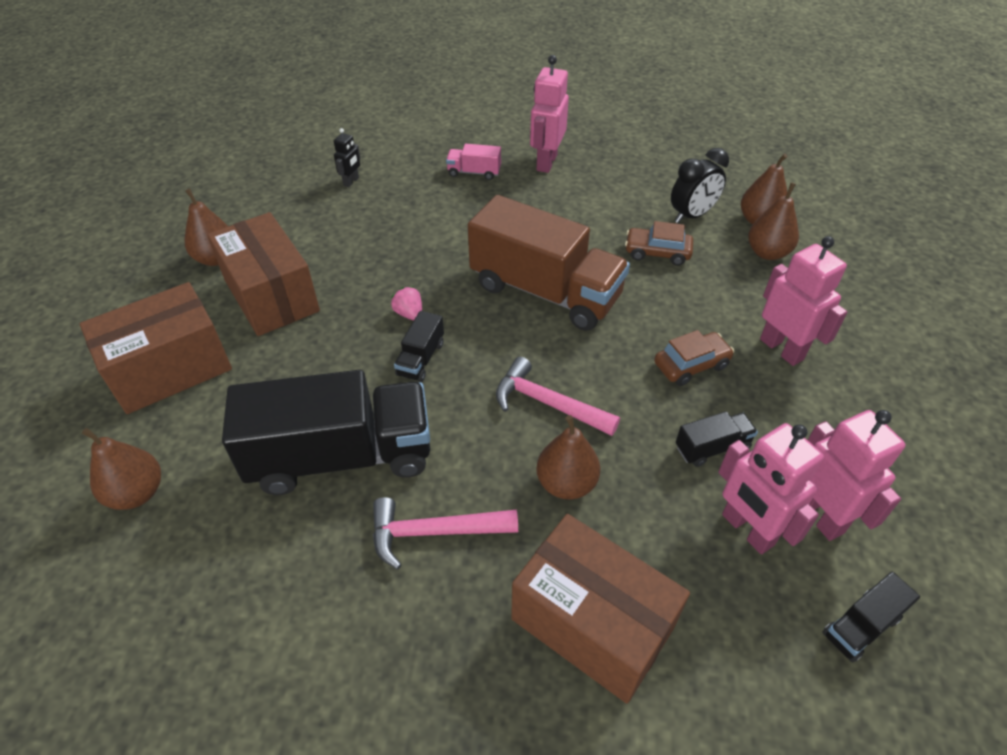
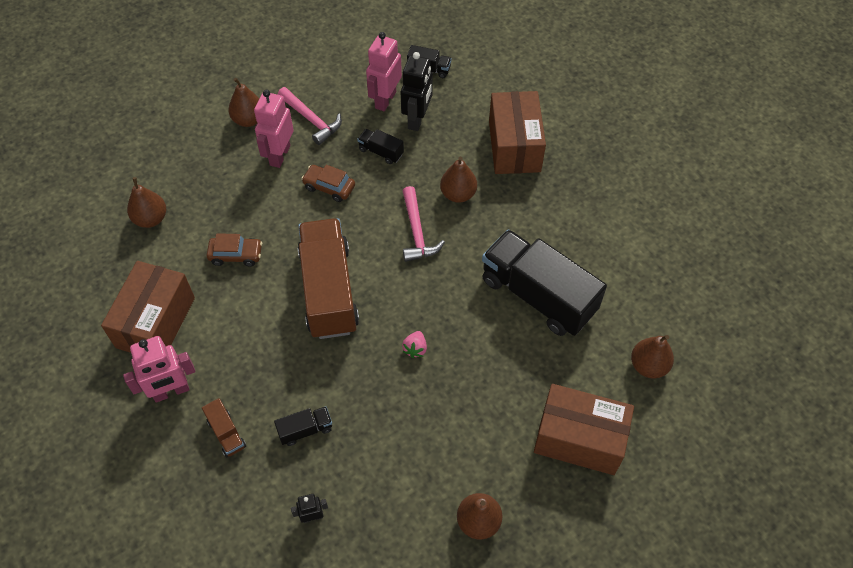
camera: 130 degrees left, 10 degrees up
(271, 295) = (475, 445): brown box -> brown box (156, 322)
(421, 359) = (443, 313): black truck -> black truck (305, 430)
(434, 532) = (534, 225): pink hammer -> pink hammer (311, 120)
(474, 172) = (226, 433): pink truck -> brown truck
(657, 253) = (236, 255): brown car -> brown car turned 60 degrees counterclockwise
(692, 216) = (174, 258): black clock -> none
(747, 530) = (417, 119): pink robot -> black robot
(767, 253) = (187, 199): brown pear -> brown pear (249, 120)

